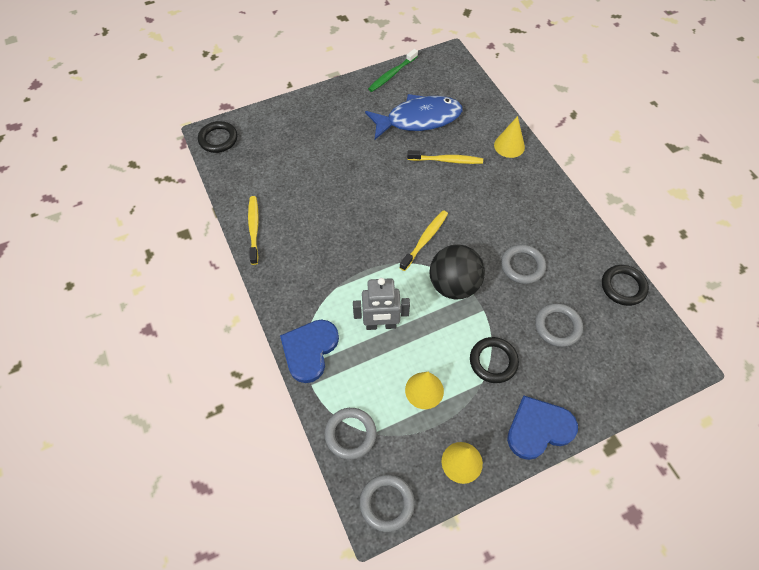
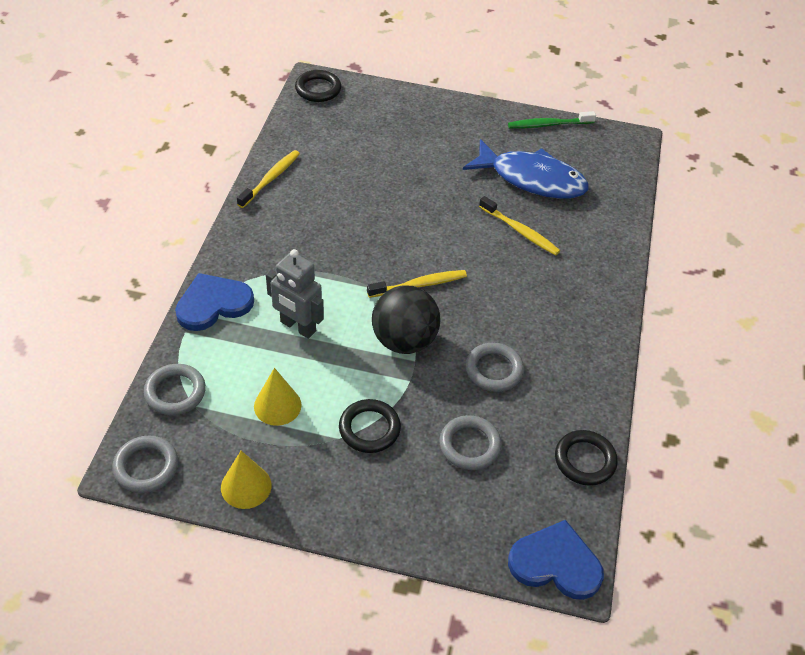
camera: 35 degrees right, 10 degrees down
(509, 146) = (605, 257): yellow cone -> none
(539, 428) = (349, 514): blue heart -> blue heart (555, 563)

